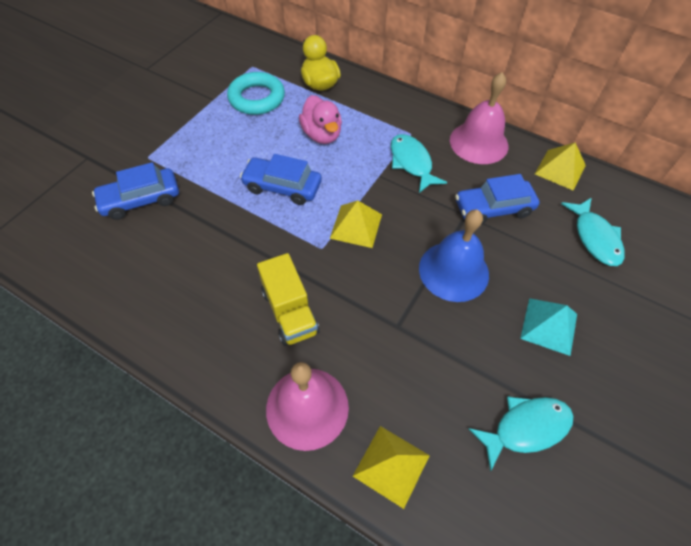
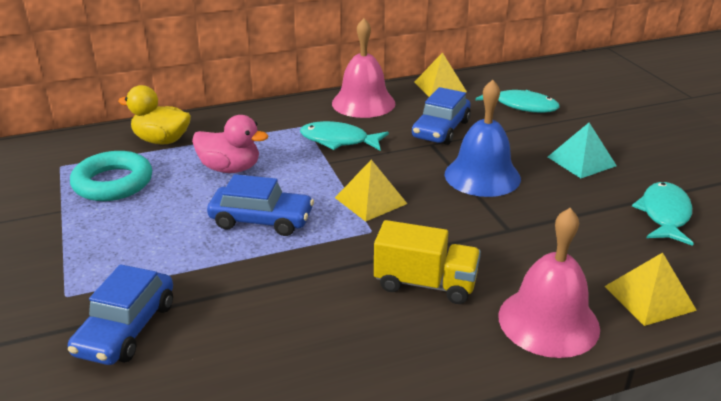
camera: 50 degrees left, 25 degrees down
(282, 187) = (261, 220): blue car -> blue car turned 135 degrees counterclockwise

